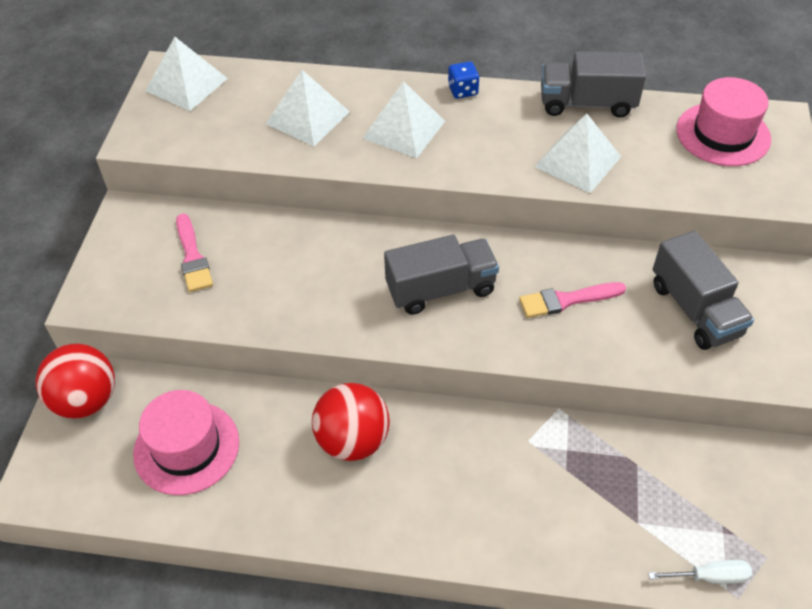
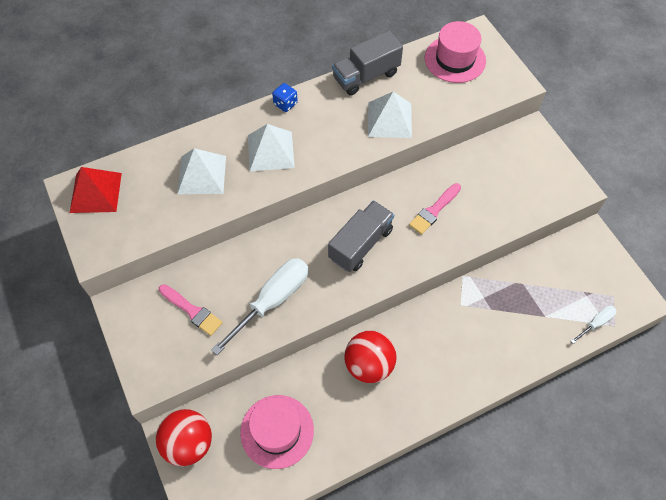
camera: 35 degrees left, 10 degrees up
(187, 84) = (96, 192): white pyramid -> red pyramid
(285, 294) = (272, 301): none -> white screwdriver
(694, 309) = (502, 178): grey truck -> none

